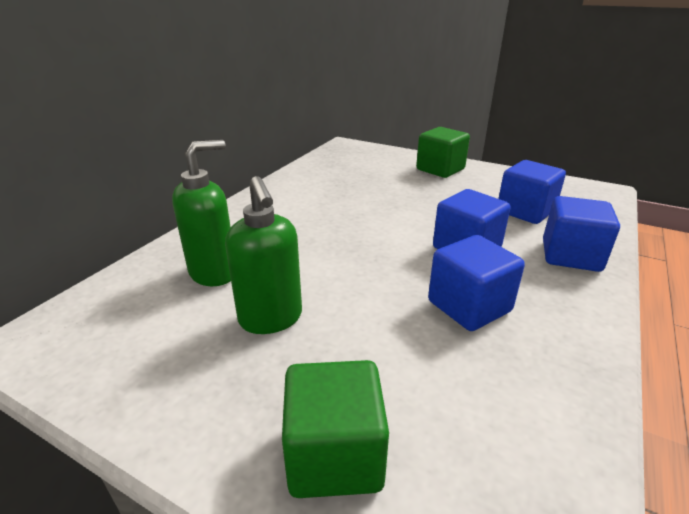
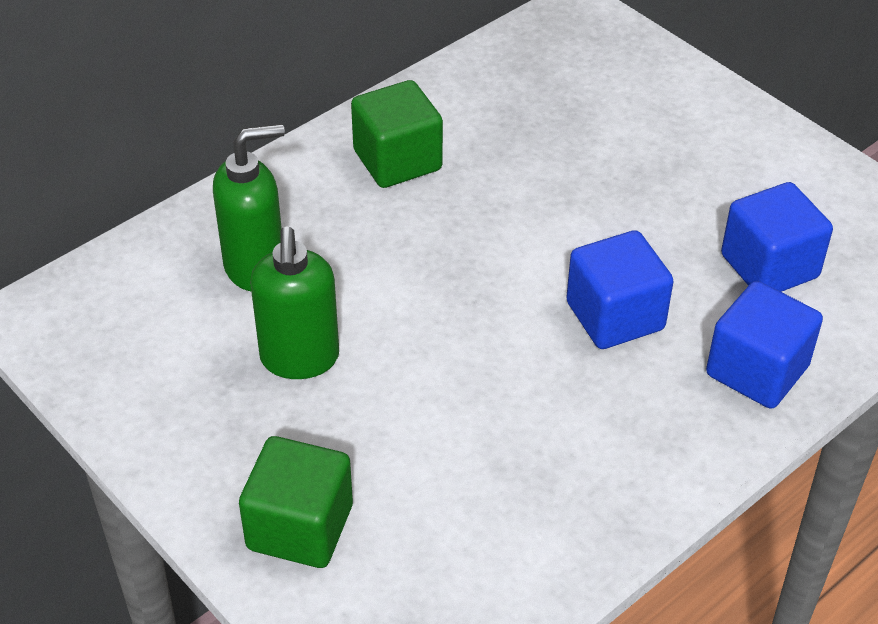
camera: 20 degrees right, 15 degrees up
(440, 169) = (706, 125): green cube -> green cube (397, 160)
(469, 306) = (546, 409): blue cube -> none

